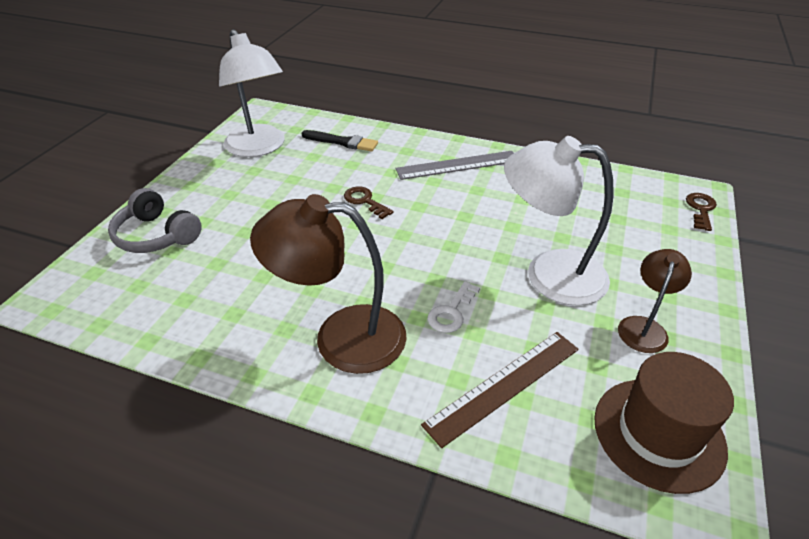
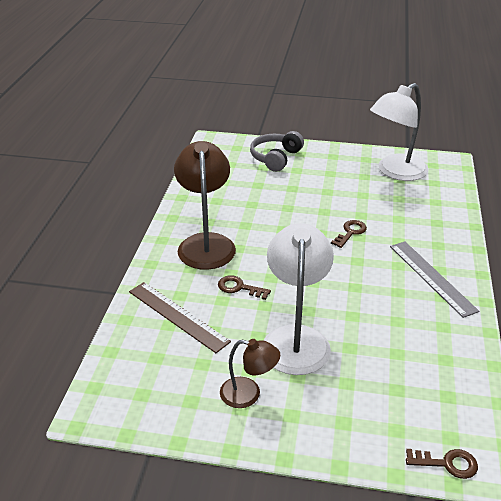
camera: 80 degrees right, 5 degrees down
(342, 142) = (429, 209): black brush -> none
(451, 312) = (239, 288): white key -> brown key
(658, 433) = (146, 392): brown hat -> none

